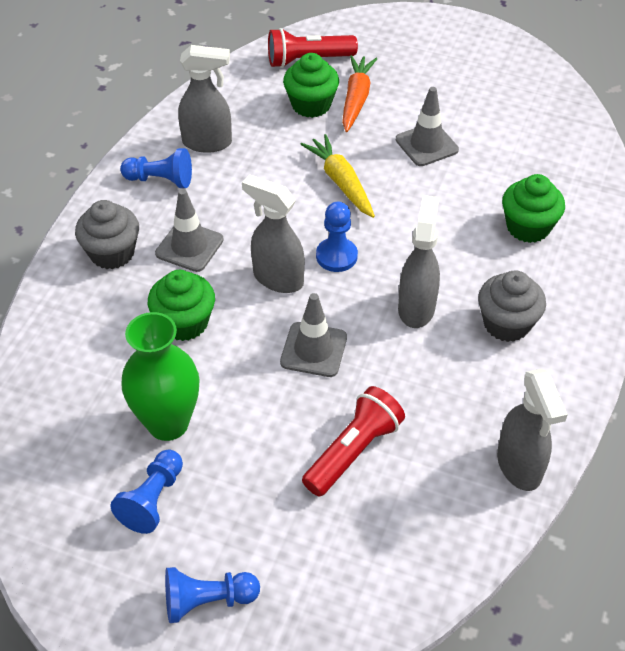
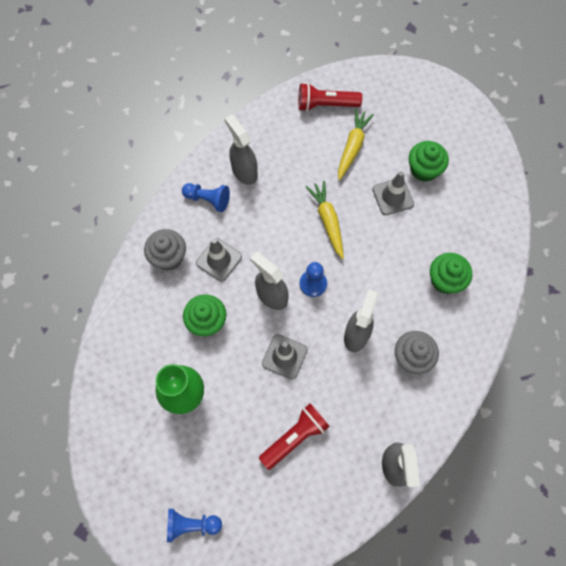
camera: 10 degrees right, 20 degrees up
(153, 500) = (169, 450): blue pawn -> none
(208, 143) = (244, 171): grey spray bottle -> grey spray bottle turned 135 degrees counterclockwise
(311, 105) = (320, 147): green cupcake -> green cupcake (424, 169)
(356, 99) = (352, 147): orange carrot -> yellow carrot

